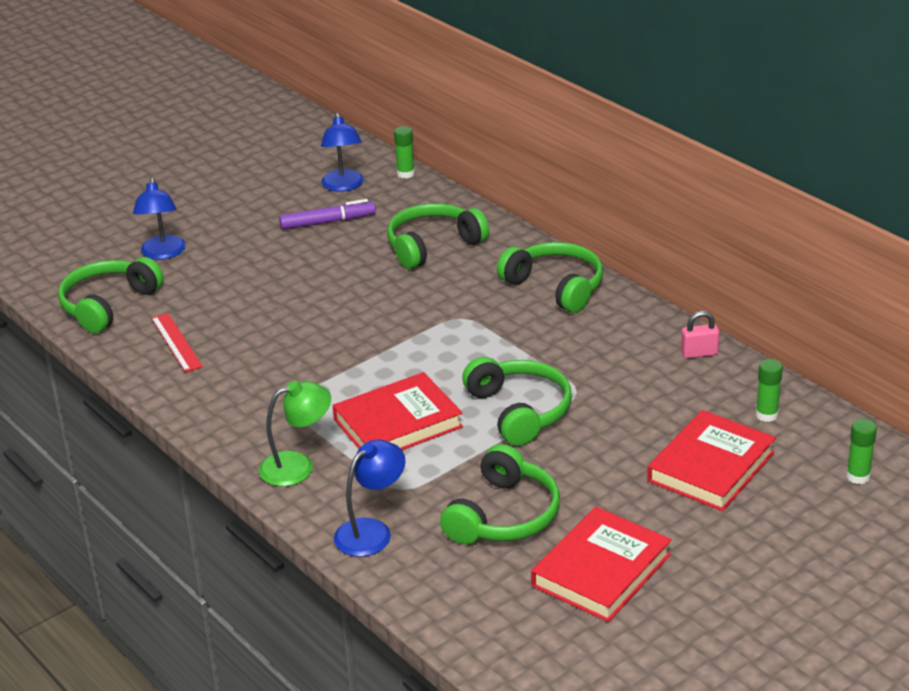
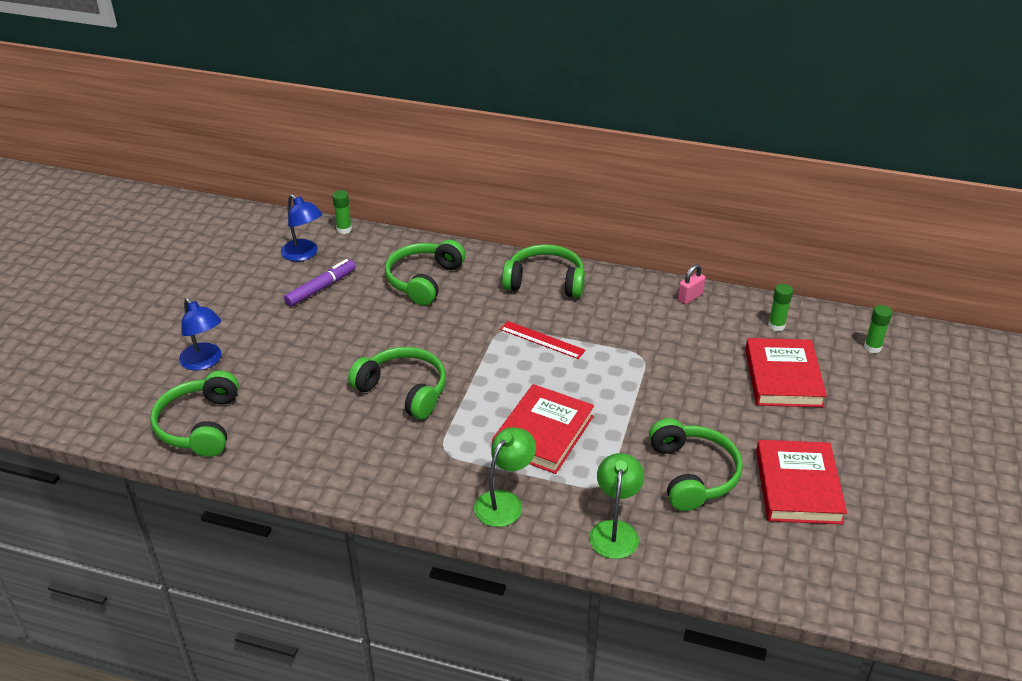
camera: 35 degrees left, 5 degrees up
(176, 342) = (295, 435): red ruler -> red ruler (542, 340)
(371, 531) = (615, 530): blue lamp -> green lamp
(519, 411) = (619, 387): green headphones -> green headphones (404, 390)

